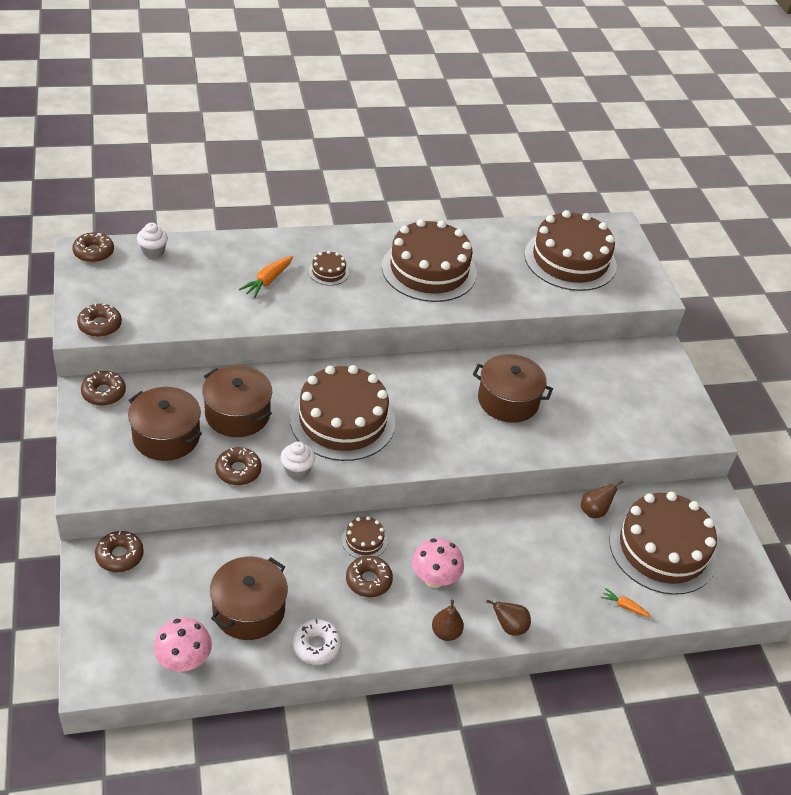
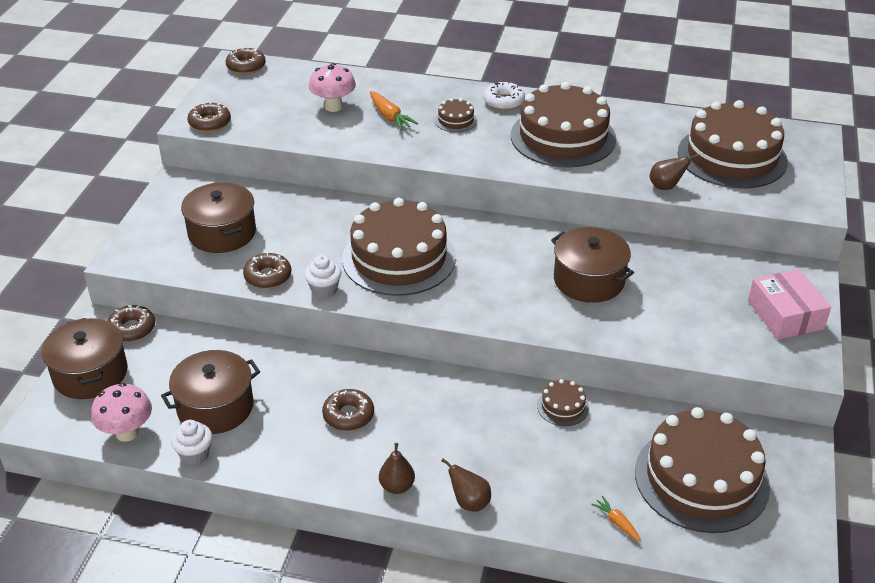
camera: 30 degrees right, 5 degrees down
(104, 393) = (192, 186): brown donut -> none
(153, 252) = (299, 75): white cupcake -> white cupcake (195, 454)
(237, 414) = (300, 229): brown pot -> brown pot (90, 374)
(267, 281) = (390, 117): orange carrot -> orange carrot turned 90 degrees counterclockwise
(316, 646) = (258, 458): white donut -> white donut (504, 101)
(364, 540) = (368, 378): brown cake -> brown cake (563, 407)
(434, 579) = (417, 434): pink mushroom -> pink mushroom (333, 107)
(594, 511) = (640, 419): brown pear -> brown pear (666, 187)
(665, 393) = (785, 315): none -> pink box

